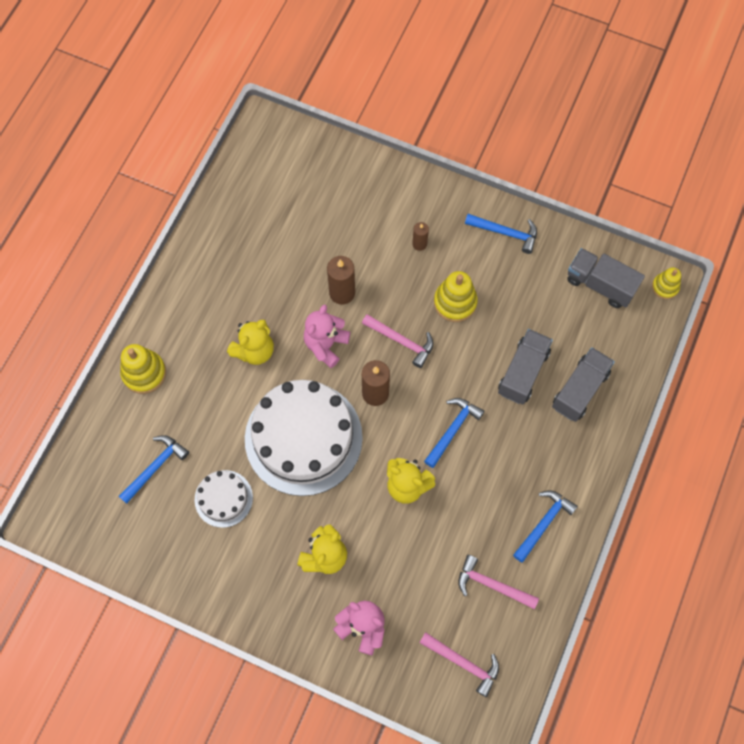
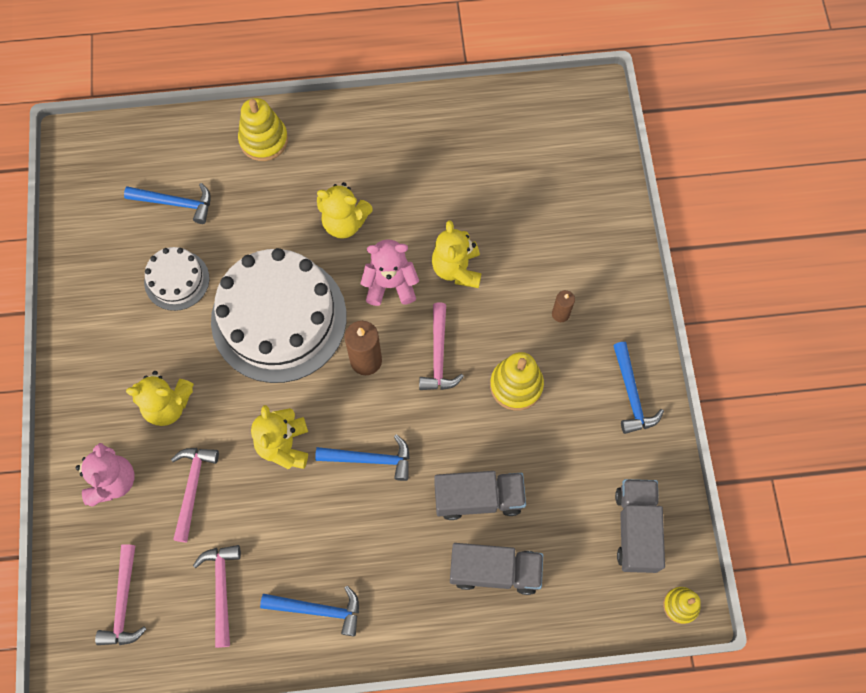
camera: 60 degrees right, 0 degrees up
(342, 293) = (457, 269): brown candle -> yellow teddy bear
(402, 568) = (192, 487): none -> pink hammer

